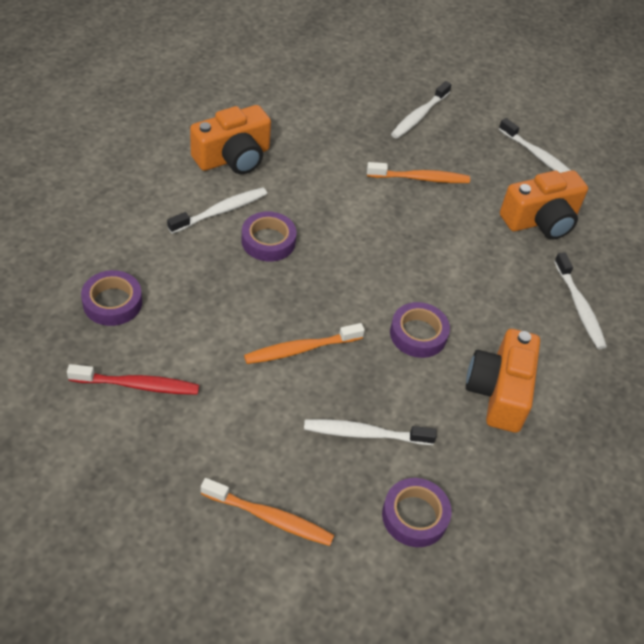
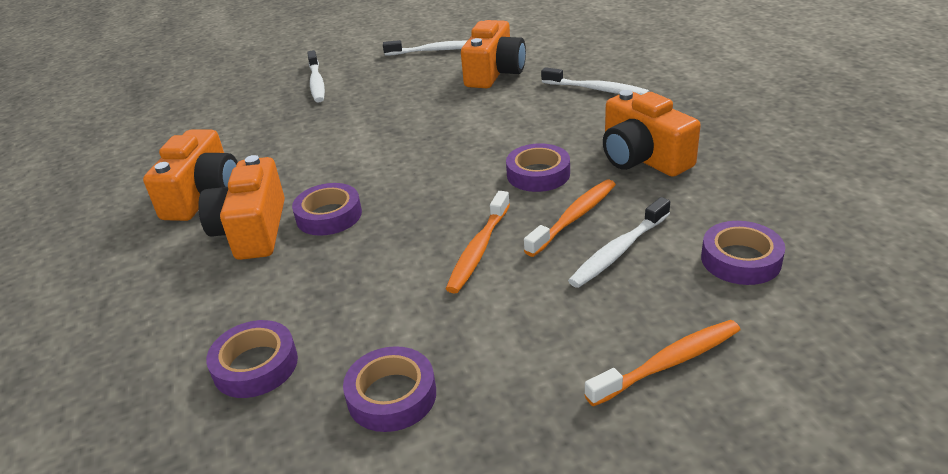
camera: 40 degrees left, 15 degrees down
(138, 385) = (392, 395): red toothbrush -> purple tape
(221, 211) = (252, 230): white toothbrush -> orange camera
(420, 178) = (379, 107): orange toothbrush -> orange toothbrush (574, 217)

